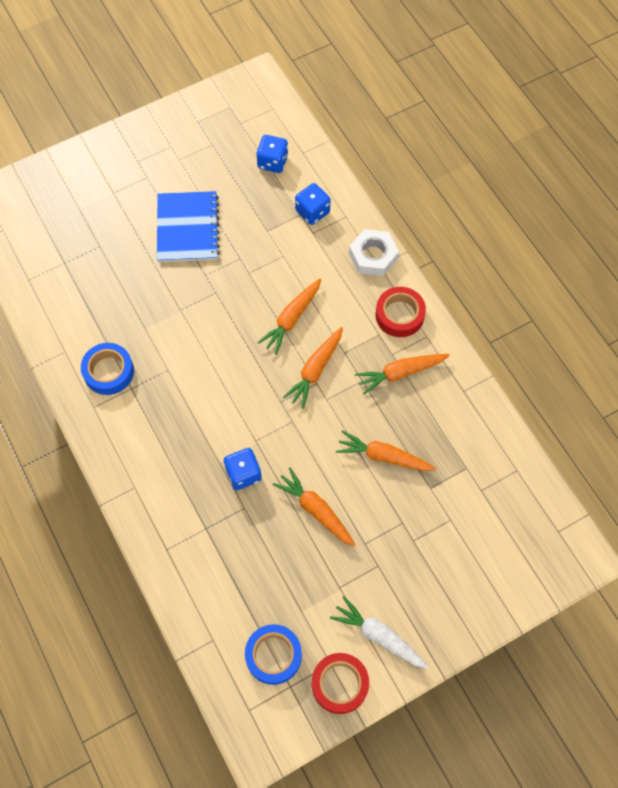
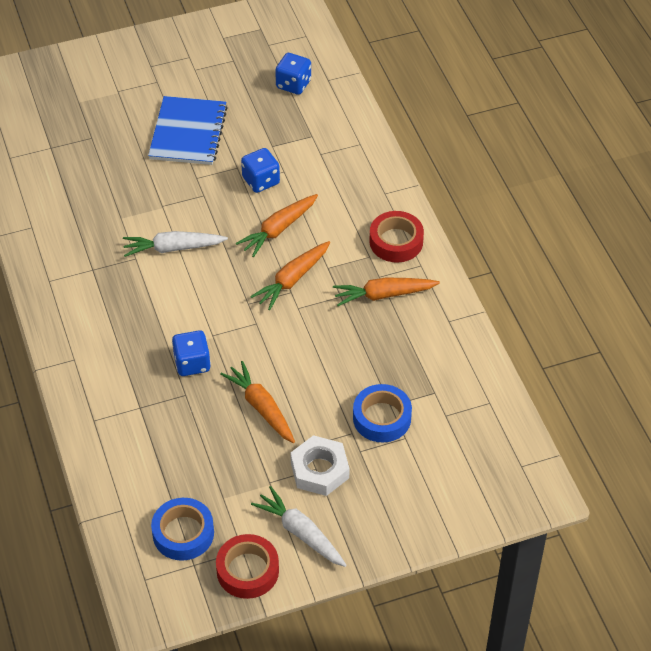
camera: 10 degrees right, 15 degrees down
(108, 371) = (73, 251): blue tape -> blue tape (382, 418)
(200, 354) = (173, 248): none -> white carrot
(312, 212) = (325, 135): blue dice -> blue dice (261, 181)
(373, 256) = (380, 184): white nut -> white nut (319, 470)
(383, 456) = (346, 369): orange carrot -> none

